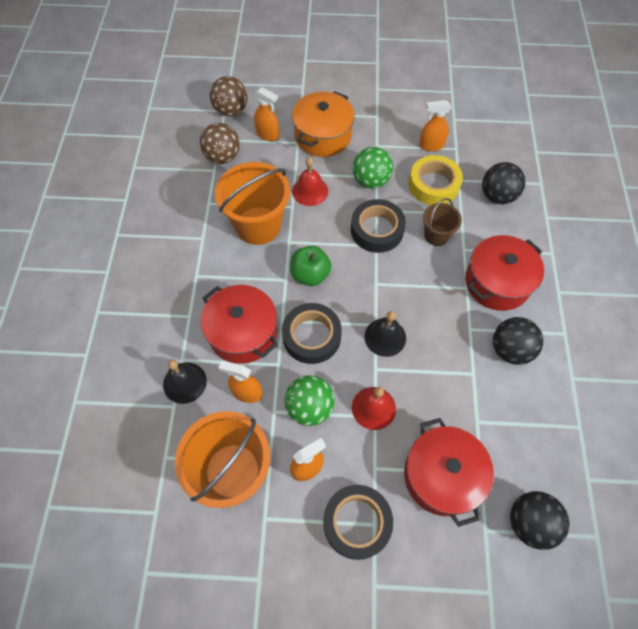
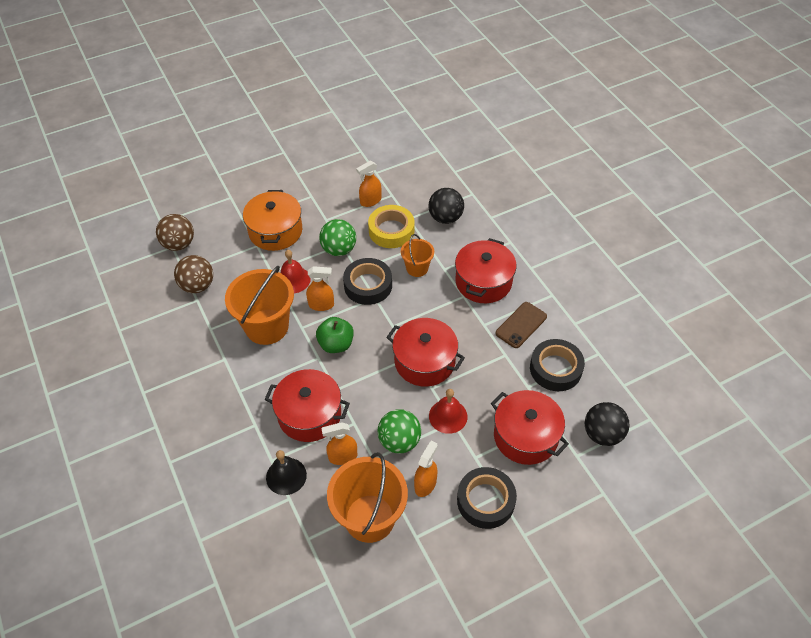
camera: 30 degrees left, 10 degrees down
(268, 135) = (226, 250): orange spray bottle -> orange spray bottle (321, 305)
(311, 336) = (367, 389): black tape -> black tape (555, 369)
(385, 337) = (424, 361): black bell -> red pot
(436, 235) = (417, 268): brown bucket -> orange bucket
(510, 349) = (521, 325): black ball -> brown phone

